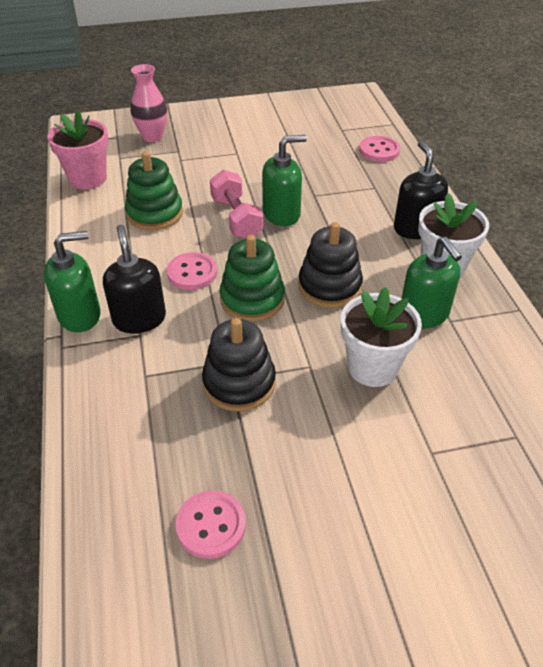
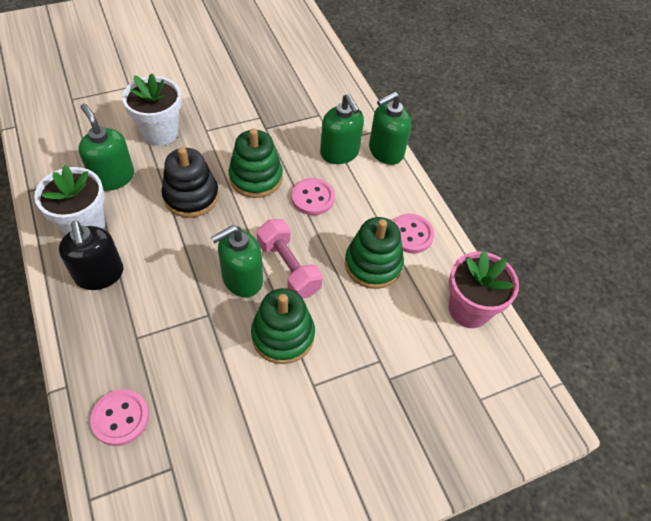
camera: 165 degrees right, 10 degrees up
(139, 319) = (339, 153): black soap dispenser -> green soap dispenser
(152, 137) = (434, 406): pink vase -> none
(211, 525) = (254, 47): pink button -> pink button (411, 234)
(239, 383) = (254, 115): black stacking toy -> none
(253, 178) = (283, 335): none -> green stacking toy

